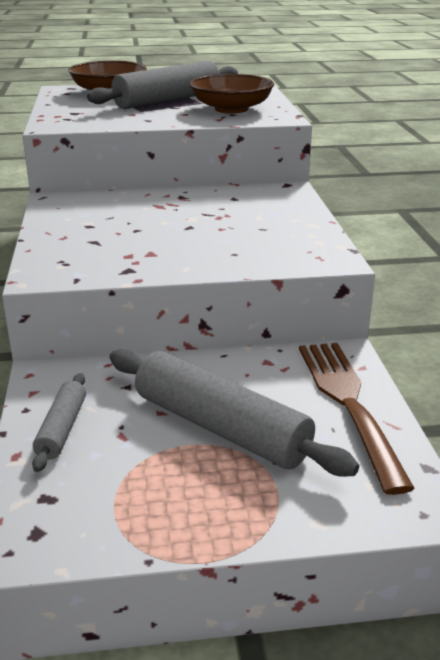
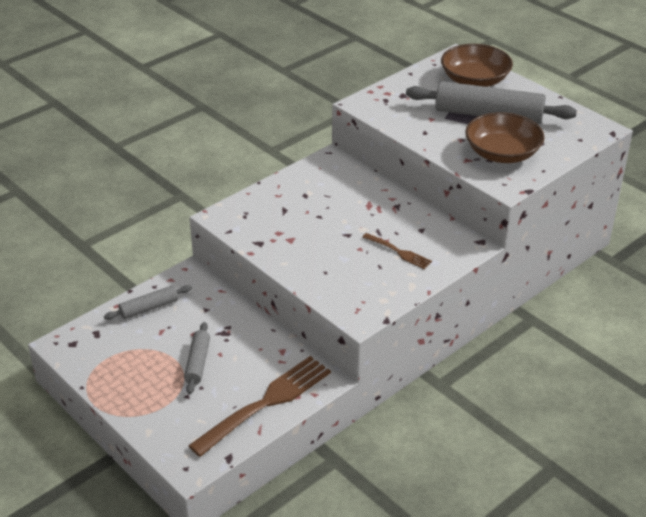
camera: 55 degrees right, 10 degrees up
(220, 428) = (197, 363): grey rolling pin -> grey rolling pin, size x0.51
(253, 215) = (398, 252): none -> brown fork

